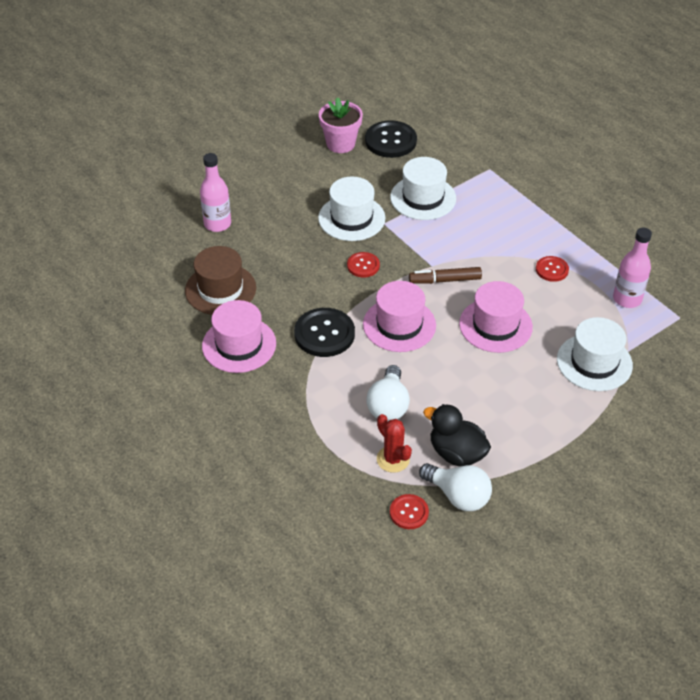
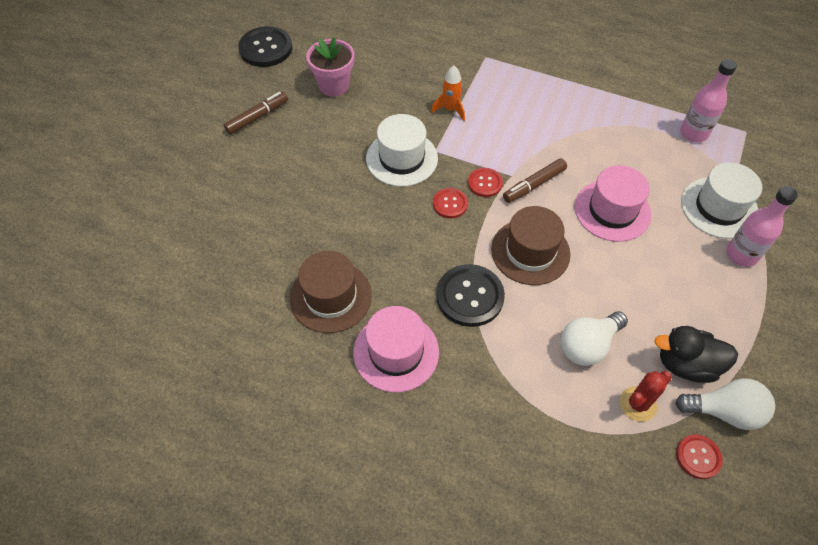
camera: 30 degrees left, 10 degrees up
(217, 224) = (274, 223): pink bottle -> pink bottle (741, 254)
(261, 145) = (257, 117): none -> brown marker
(388, 405) = (587, 345): white light bulb -> white light bulb turned 75 degrees clockwise
(390, 141) = (378, 64): black button -> black button (266, 48)
(393, 459) = (638, 404): red cactus -> red cactus turned 60 degrees counterclockwise
(399, 325) = (530, 251): pink hat -> brown hat
(423, 198) = (450, 109): white hat -> orange rocket
(552, 270) = (613, 132): red button -> red button (485, 183)

